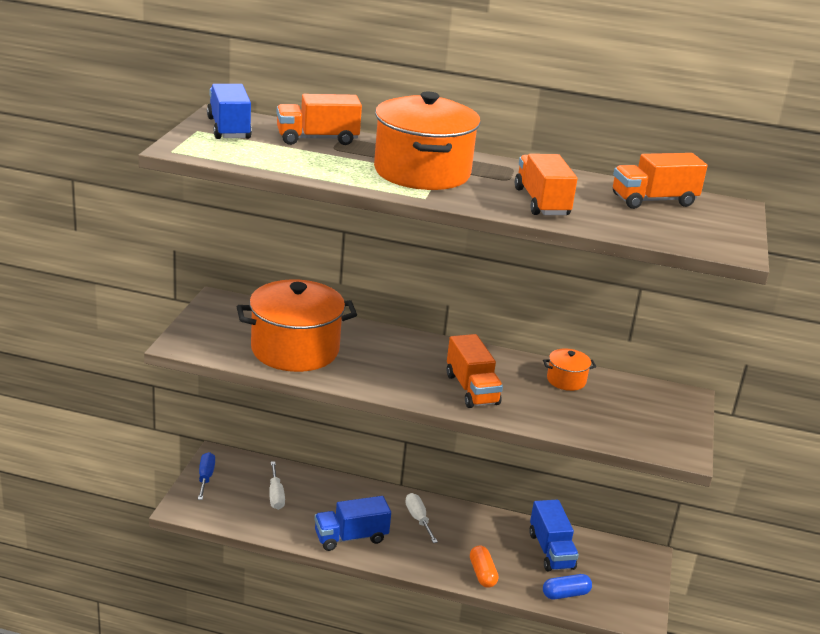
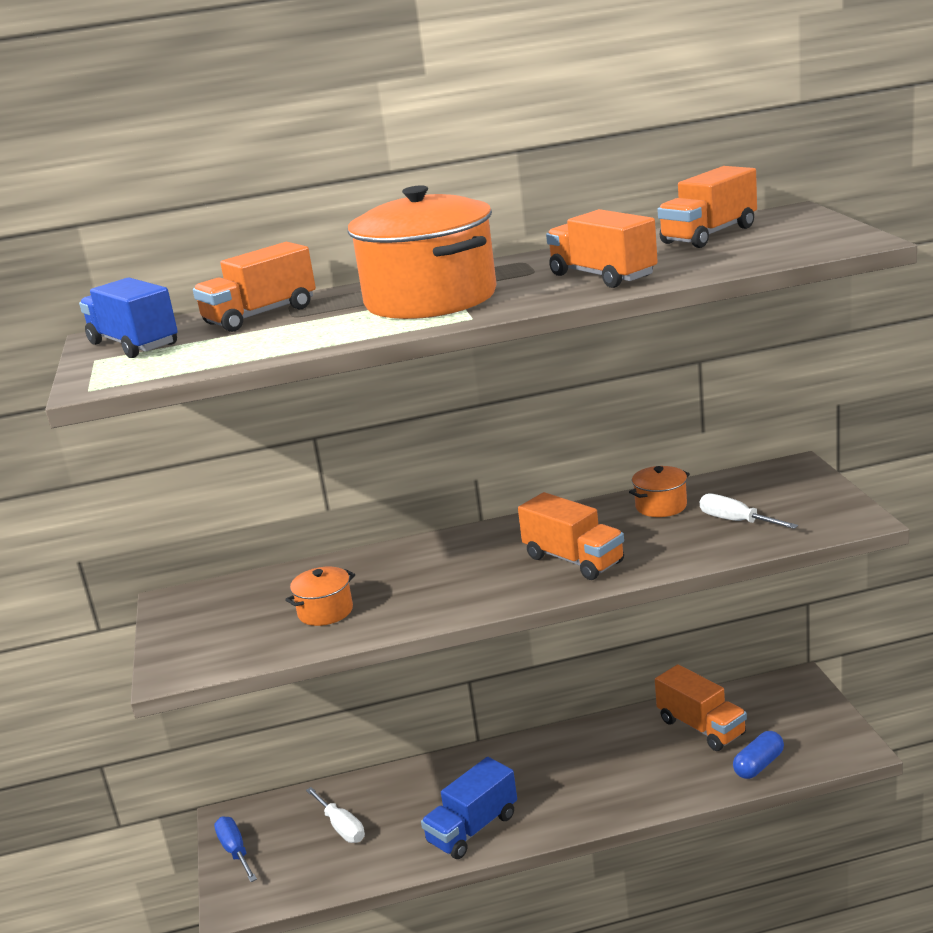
camera: 20 degrees left, 5 degrees down
(295, 350) = (325, 611): orange pot -> orange pot, size x0.45
(418, 519) = (530, 767): white screwdriver -> white screwdriver (736, 521)
(482, 574) = (654, 790): orange capsule -> none
(551, 551) = (701, 727): blue truck -> orange truck

